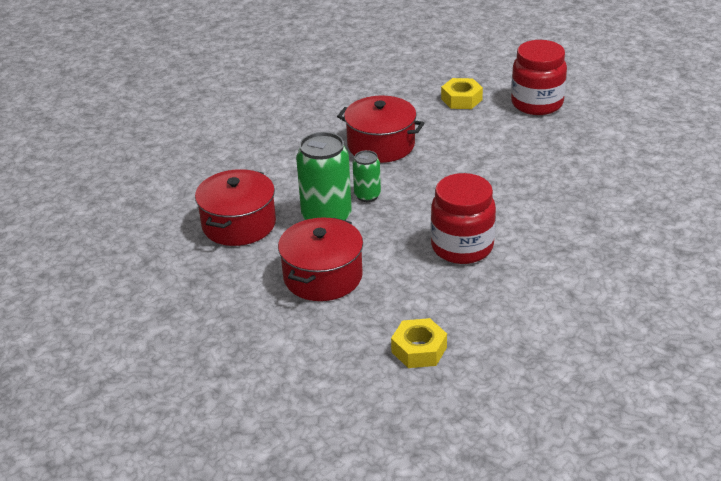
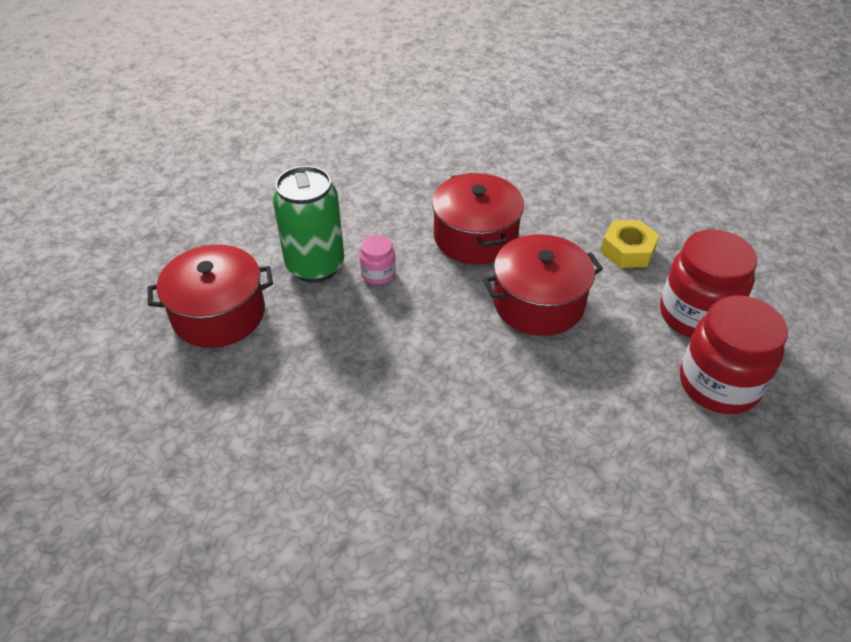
camera: 50 degrees right, 10 degrees up
(239, 224) = (257, 216): red pot -> red pot (538, 303)
(367, 196) = (378, 274): green can -> pink jar
(419, 349) = (146, 453): yellow nut -> none
(462, 247) = (352, 395): red jar -> red jar (718, 384)

